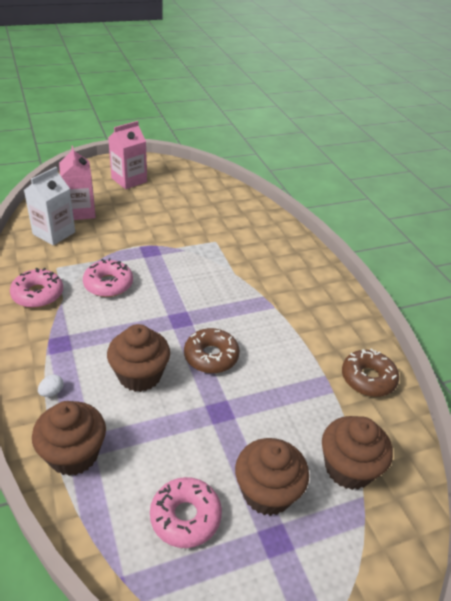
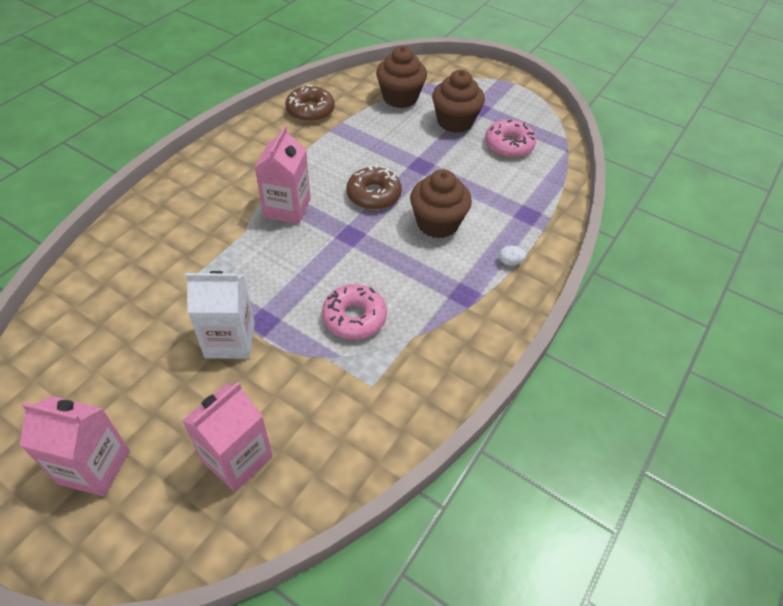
camera: 125 degrees left, 10 degrees up
(38, 294) = (427, 364): pink donut -> none
(54, 233) = (313, 445): white carton -> white carton (230, 340)
(73, 454) = (536, 215): brown cupcake -> none
(241, 303) = (287, 208): none -> pink carton

